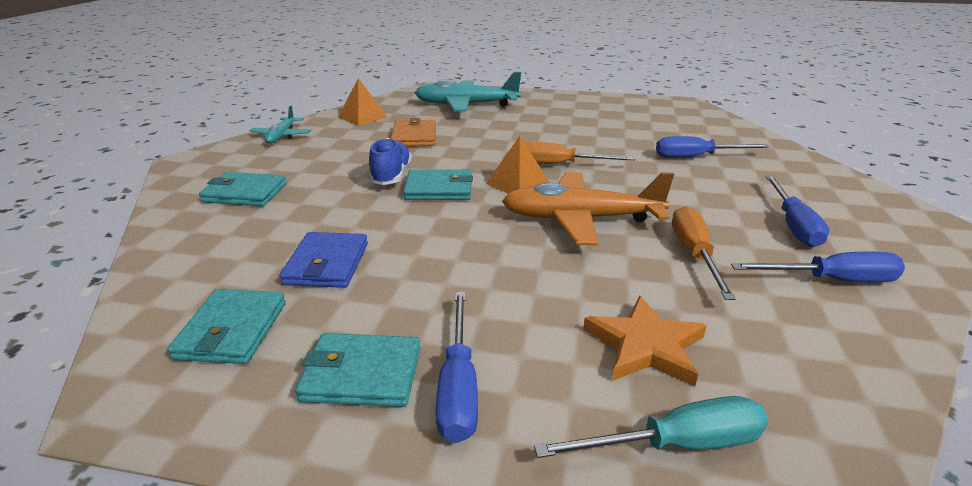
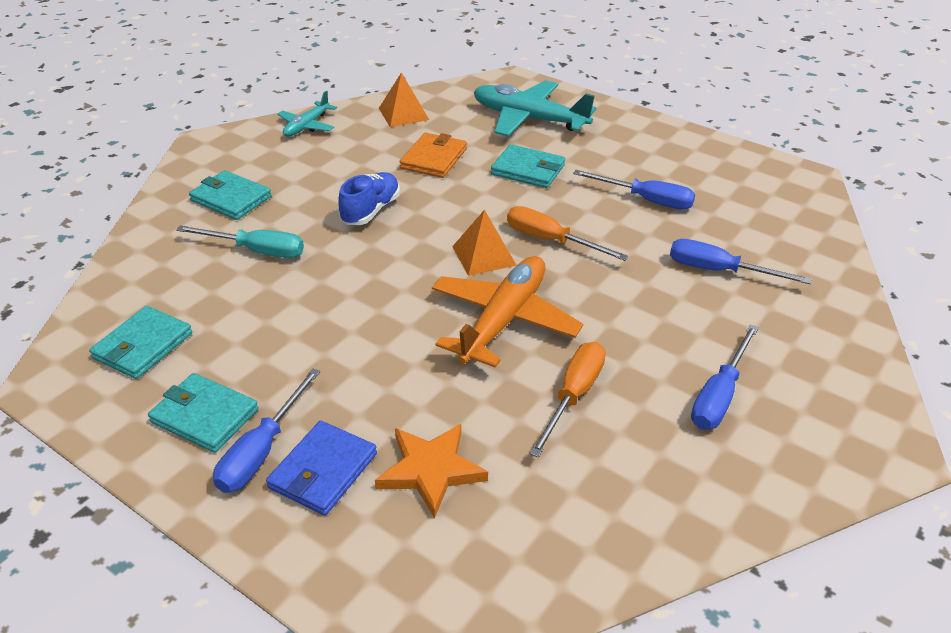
camera: 25 degrees right, 10 degrees up
(327, 264) = (246, 303): blue wallet -> blue wallet (323, 471)
(439, 189) = (402, 241): turquoise wallet -> turquoise wallet (528, 170)
(580, 219) = (503, 320): orange plane -> orange plane turned 90 degrees clockwise
(676, 444) = (373, 554): turquoise screwdriver -> turquoise screwdriver (256, 251)
(831, 280) = (677, 470): blue screwdriver -> blue screwdriver (646, 200)

